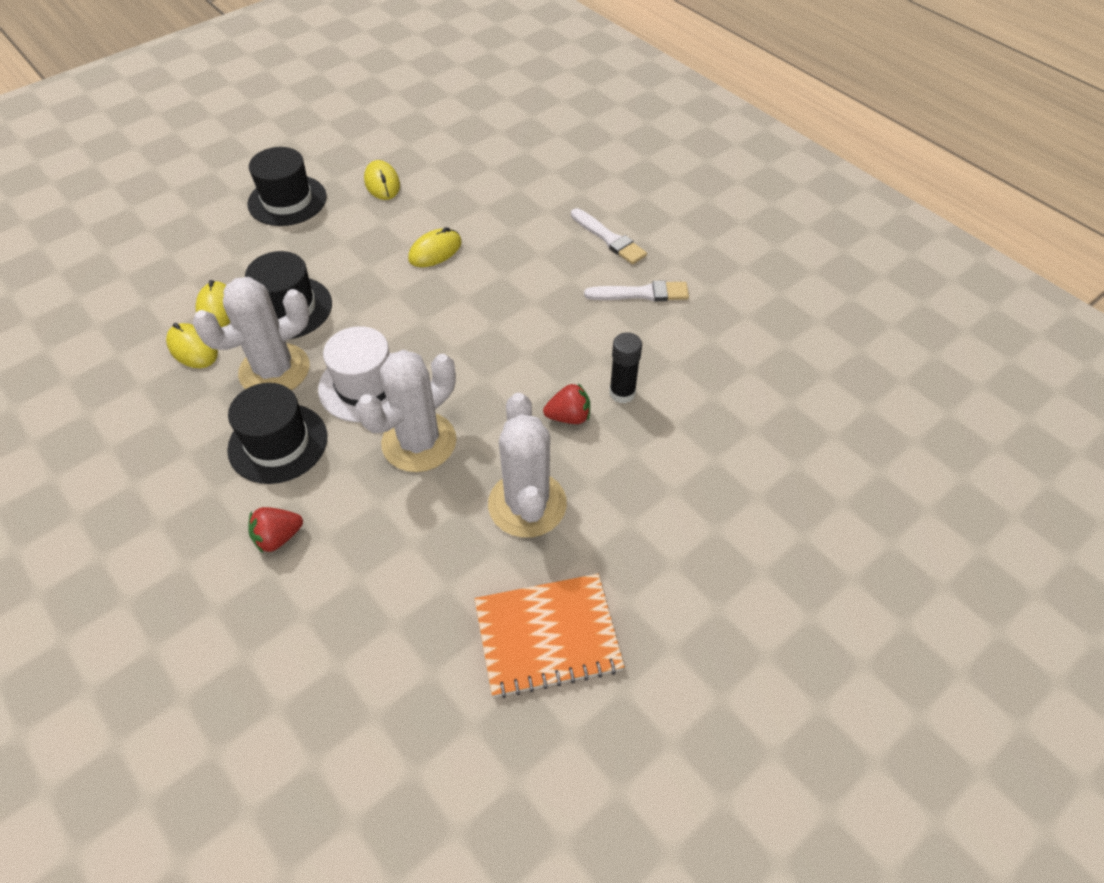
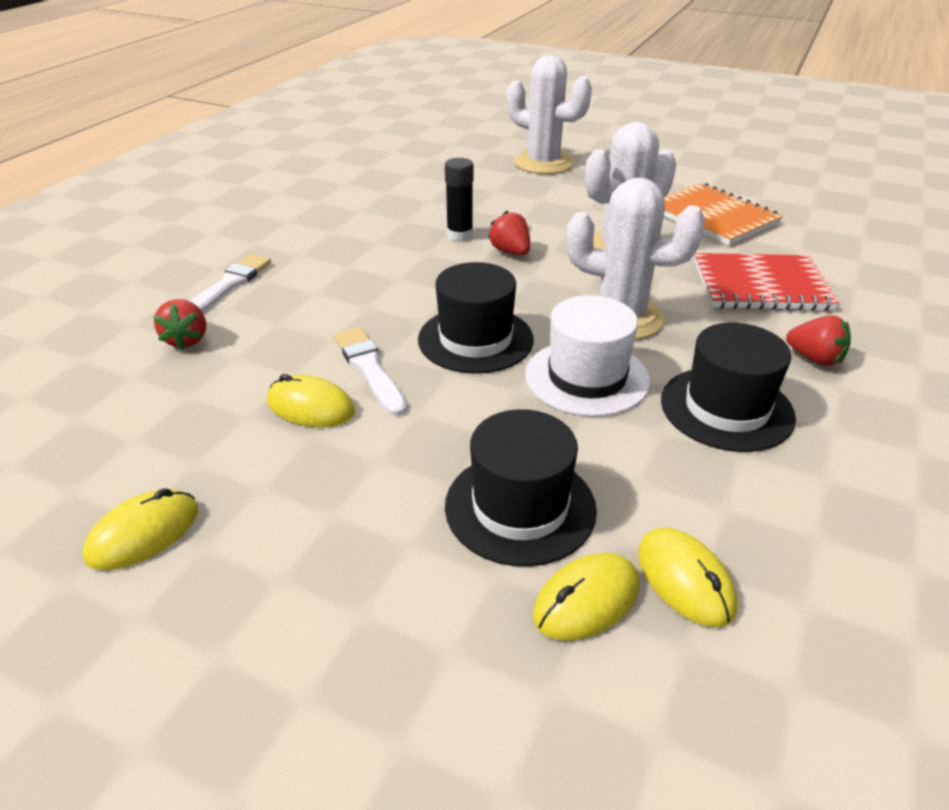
camera: 115 degrees left, 15 degrees down
(193, 348) = (685, 580): yellow mouse -> yellow mouse turned 45 degrees counterclockwise
(274, 370) = (637, 463): white cactus -> white cactus (543, 163)
(287, 200) = (236, 662): black hat -> black hat (475, 339)
(393, 578) = (761, 285): none -> red notebook
(546, 212) = (187, 340): none -> red strawberry
(641, 293) = (315, 251): white brush -> white brush (369, 368)

